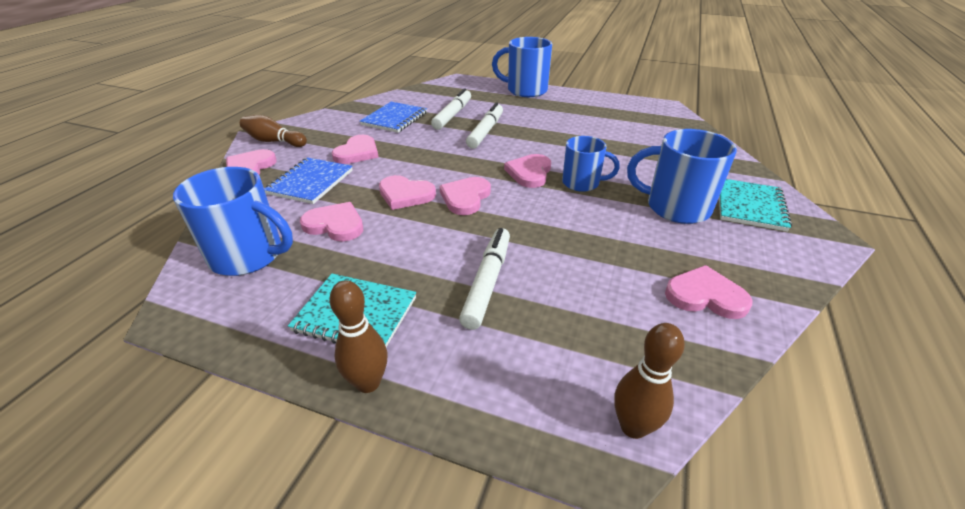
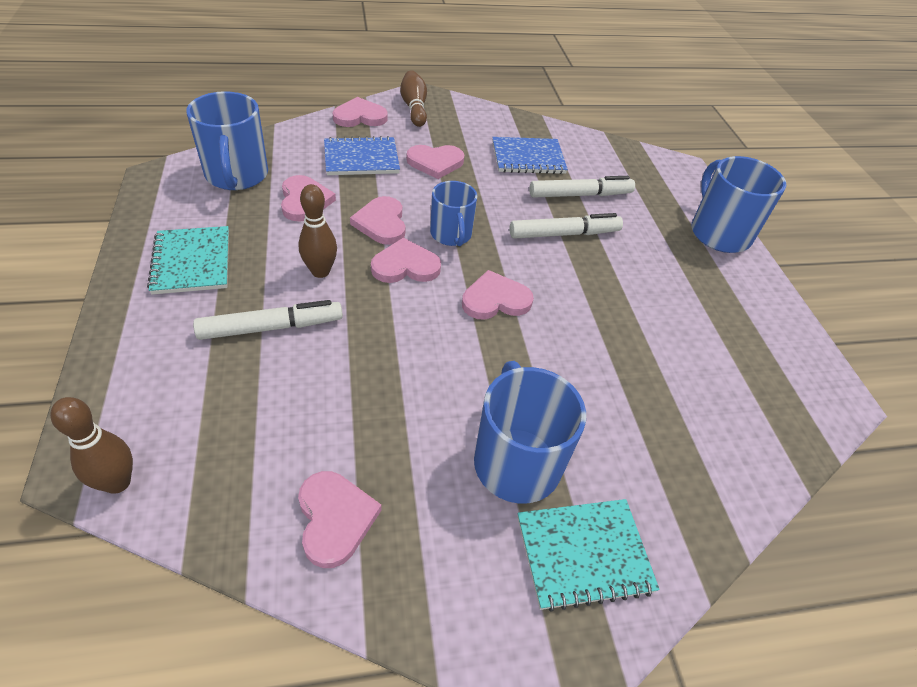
camera: 55 degrees right, 10 degrees up
(368, 383) = (120, 299): brown bowling pin -> brown bowling pin (320, 271)
(582, 183) = (508, 352): blue mug -> blue mug (451, 235)

